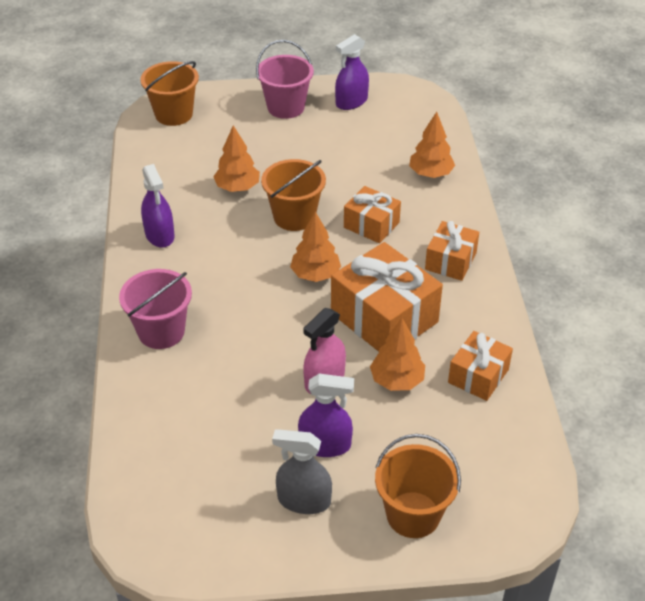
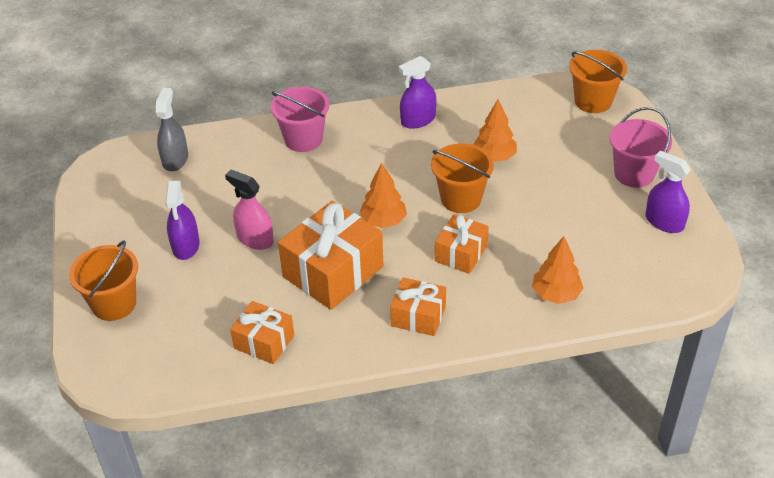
camera: 85 degrees right, 0 degrees up
(304, 500) = (132, 239): grey spray bottle -> grey spray bottle (175, 159)
(397, 380) = (256, 285): orange tree -> none

